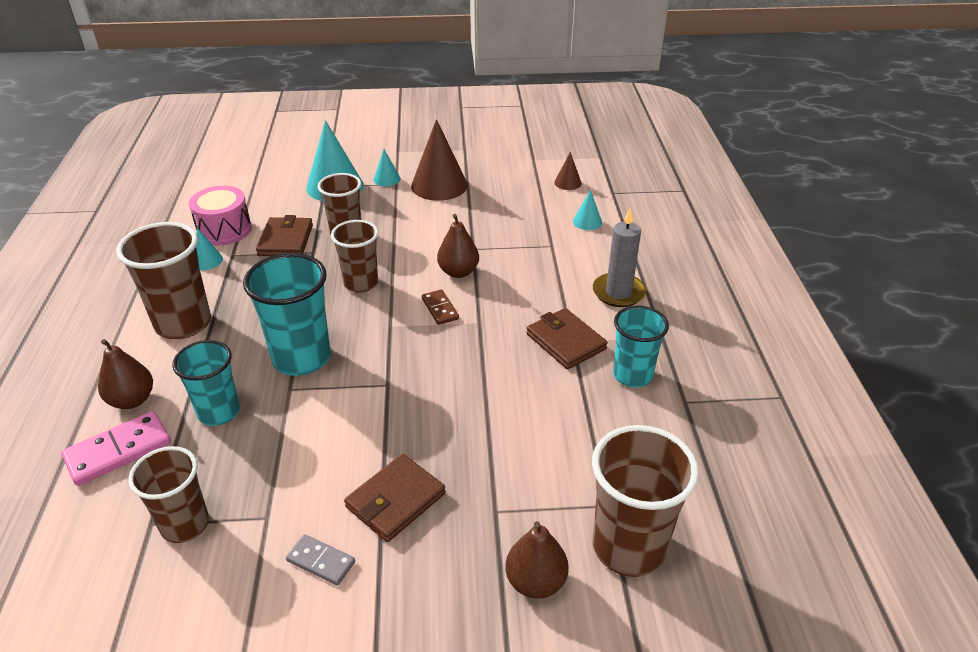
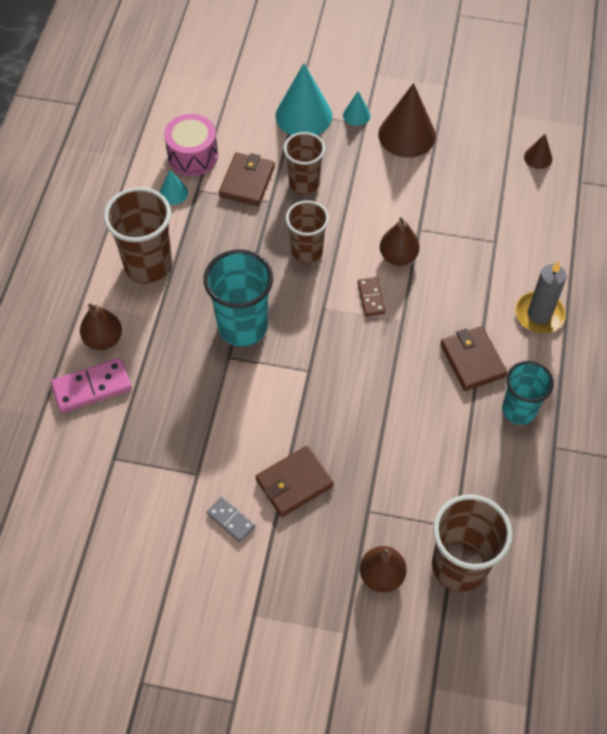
camera: 15 degrees right, 20 degrees up
(185, 524) = (137, 465): brown cup -> none
(219, 412) = (170, 367): turquoise cup -> none
(587, 222) = (540, 217): turquoise cone -> none

